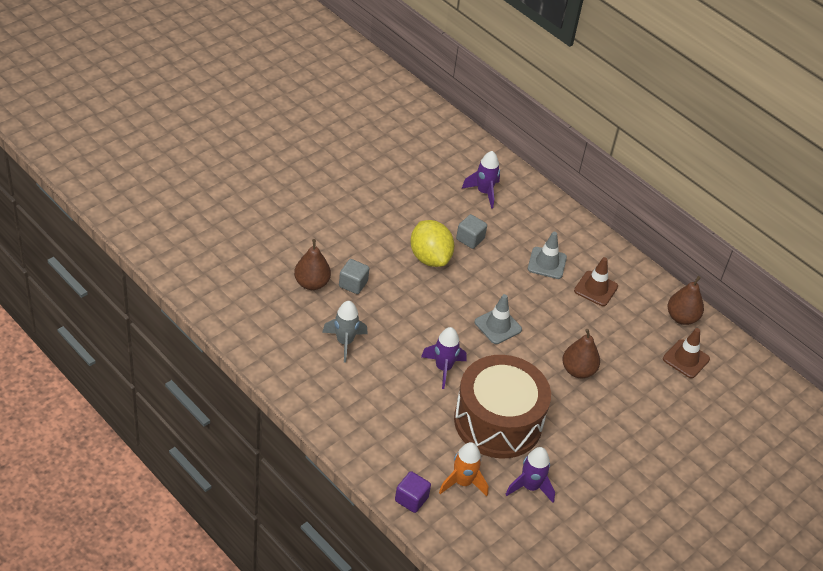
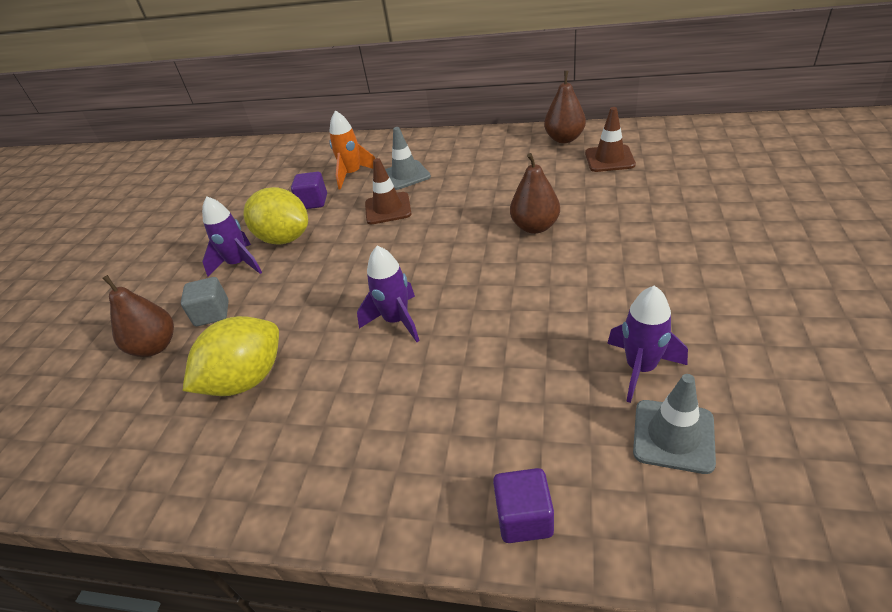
camera: 25 degrees left, 5 degrees down
(344, 342) = (246, 379): grey rocket -> yellow lemon
(463, 482) = (562, 431): orange rocket -> orange rocket (352, 174)
(470, 239) = (313, 202): grey cube -> purple cube
(484, 192) = (294, 167): purple rocket -> purple rocket (239, 264)
(498, 326) = (414, 245): grey traffic cone -> grey traffic cone (673, 436)
(498, 421) = (517, 327): brown drum -> none
(596, 288) = (470, 165): brown traffic cone -> brown traffic cone (388, 208)

